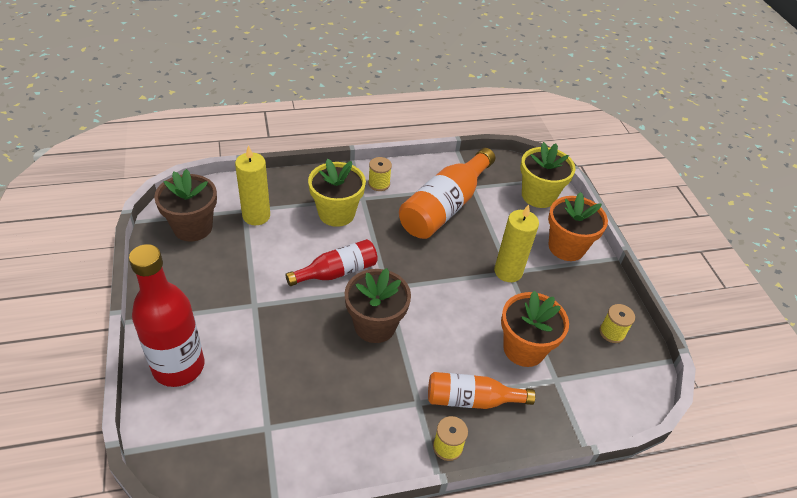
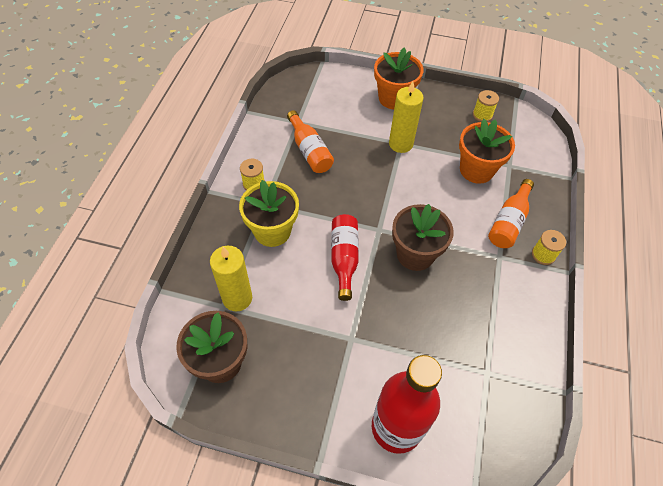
camera: 60 degrees left, 10 degrees up
(444, 207) = (309, 151): orange bottle -> orange bottle, size x0.61
(538, 196) = (332, 87): yellow flower pot -> none

